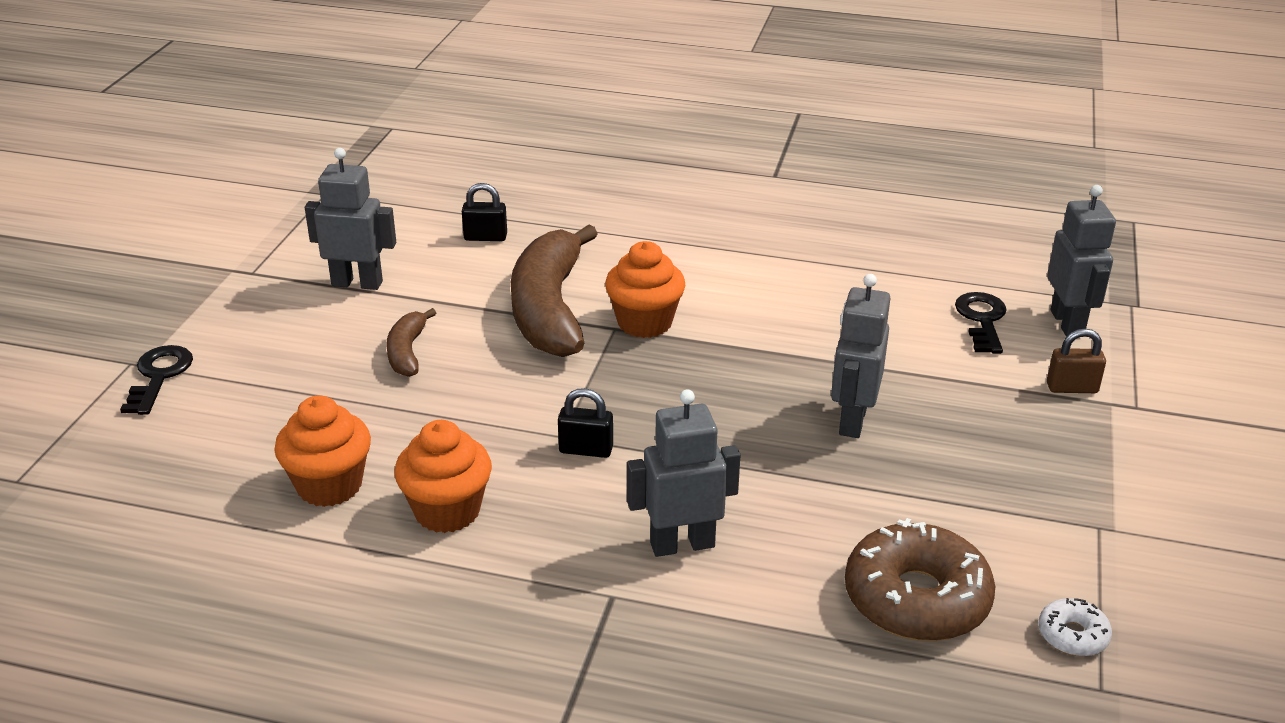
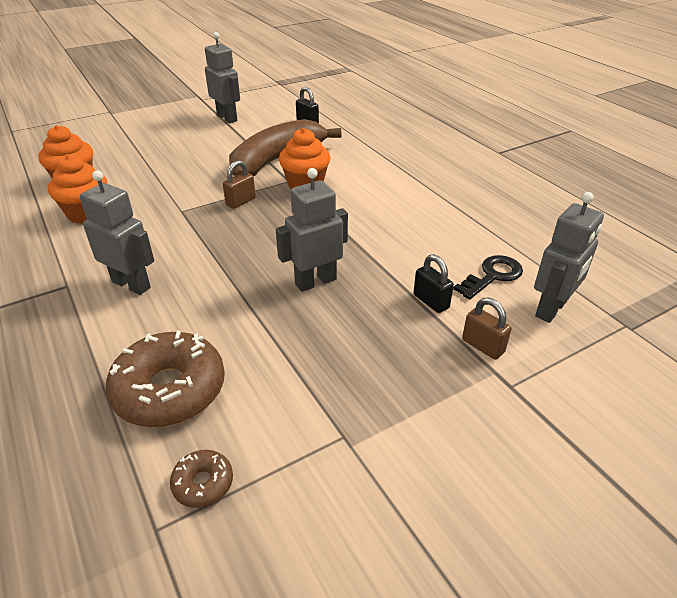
camera: 45 degrees right, 5 degrees up
(159, 376) = (107, 119): black key -> none
(407, 352) = (194, 150): brown banana -> none
(586, 450) = (178, 221): black padlock -> black padlock (431, 301)
(611, 384) = (241, 202): none -> brown padlock
(1072, 635) = (203, 483): white donut -> brown donut

